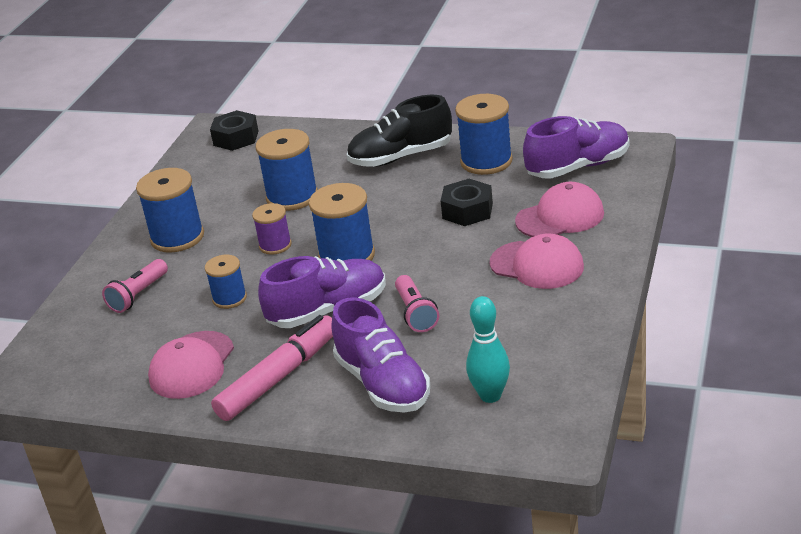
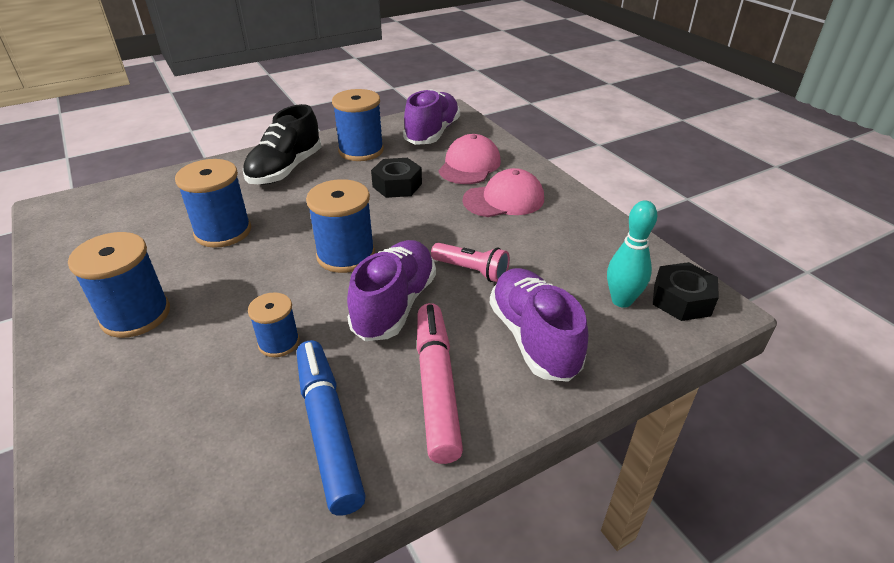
camera: 50 degrees left, 5 degrees up
(138, 295) = (159, 393): pink flashlight -> none
(192, 365) = (328, 429): pink cap -> blue marker
(236, 138) = (92, 207): black nut -> black nut (681, 300)
(275, 245) = (262, 276): purple spool -> none
(383, 384) = (533, 338): purple shoe -> purple shoe turned 120 degrees counterclockwise

